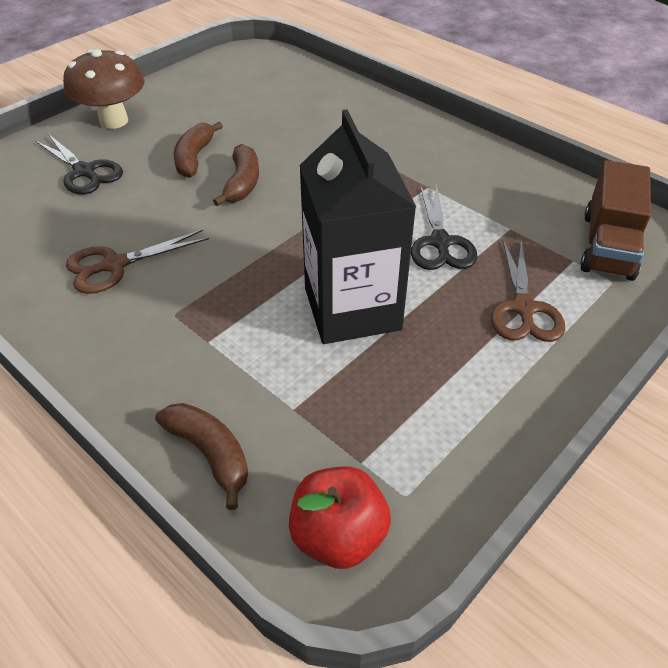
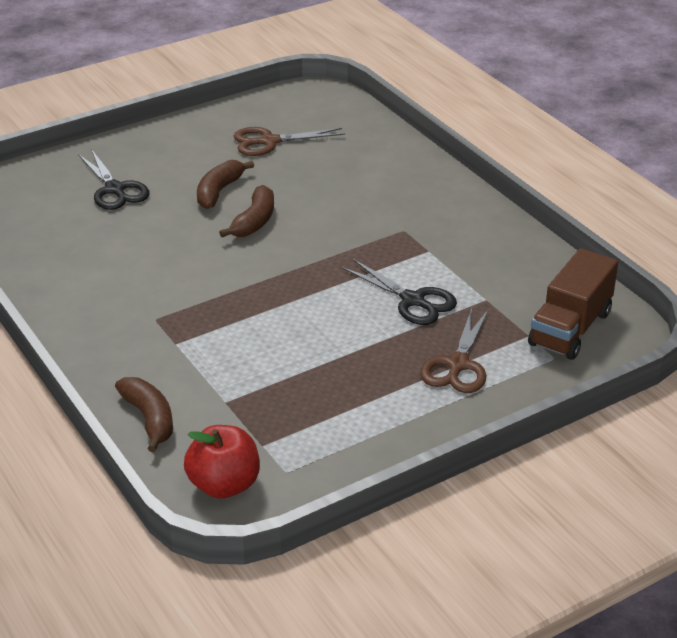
camera: 15 degrees right, 10 degrees down
(114, 121) = (155, 145): brown mushroom -> none
(114, 265) = (118, 273): brown scissors -> brown scissors (269, 141)
(352, 309) = (306, 340): black carton -> none
(440, 242) = (413, 301): black scissors -> black scissors turned 60 degrees counterclockwise

